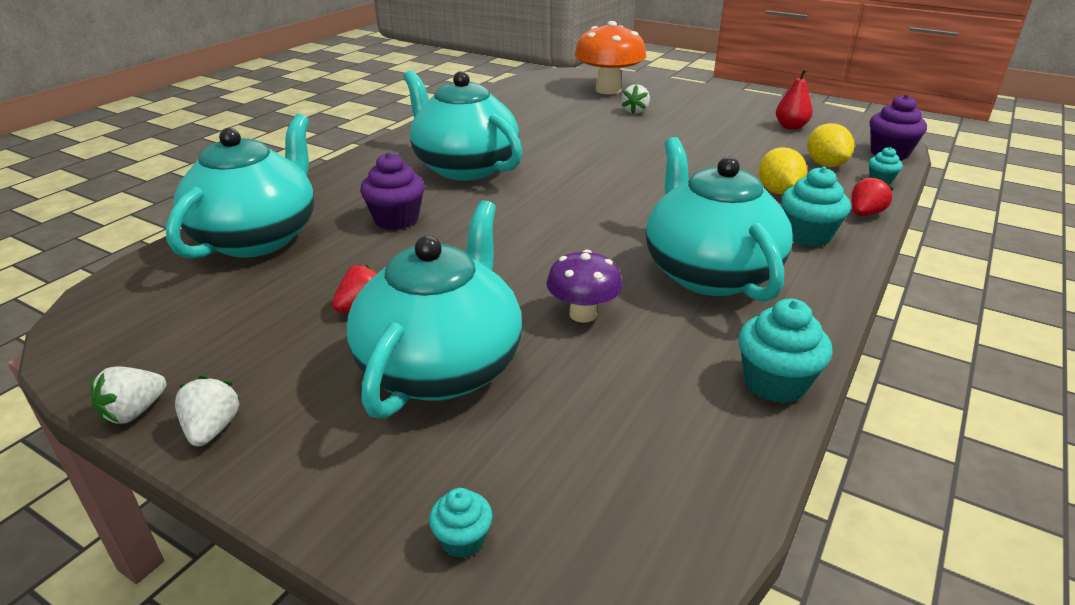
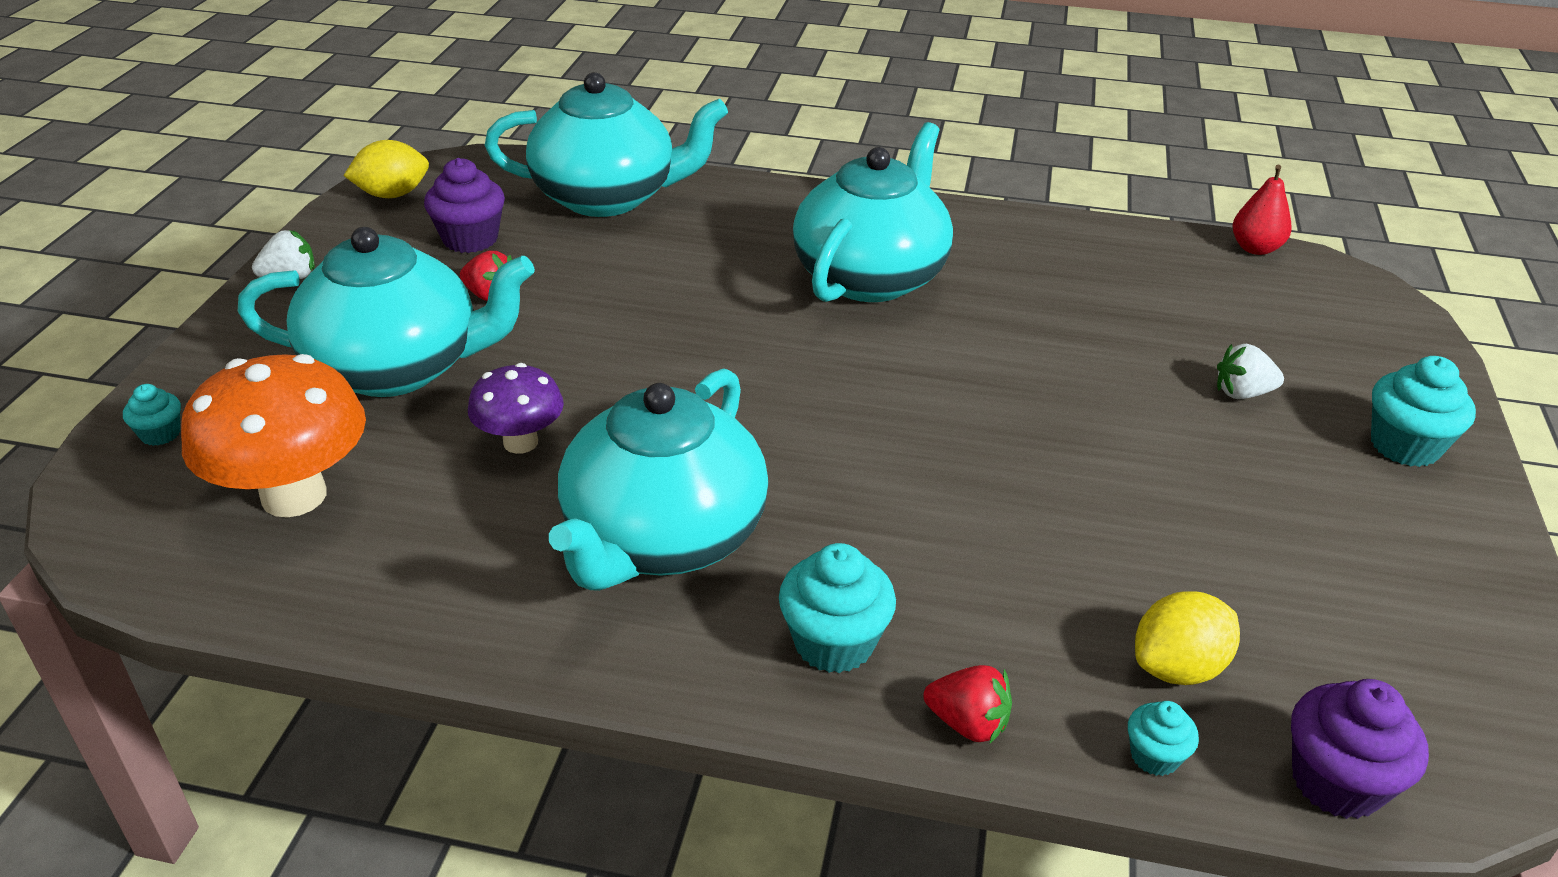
camera: 70 degrees right, 5 degrees up
(134, 412) = (308, 237): white strawberry -> none
(396, 219) = (690, 265): purple cupcake -> purple cupcake (470, 239)
(608, 90) = (1326, 347): orange mushroom -> orange mushroom (294, 496)
(708, 273) = (662, 538): turquoise teapot -> turquoise teapot turned 150 degrees clockwise
(775, 383) = (409, 616): turquoise cupcake -> turquoise cupcake (1404, 446)
(778, 191) = (994, 601): yellow lemon -> yellow lemon (392, 195)
(791, 127) = (1358, 610): red pear -> red pear (1255, 248)

